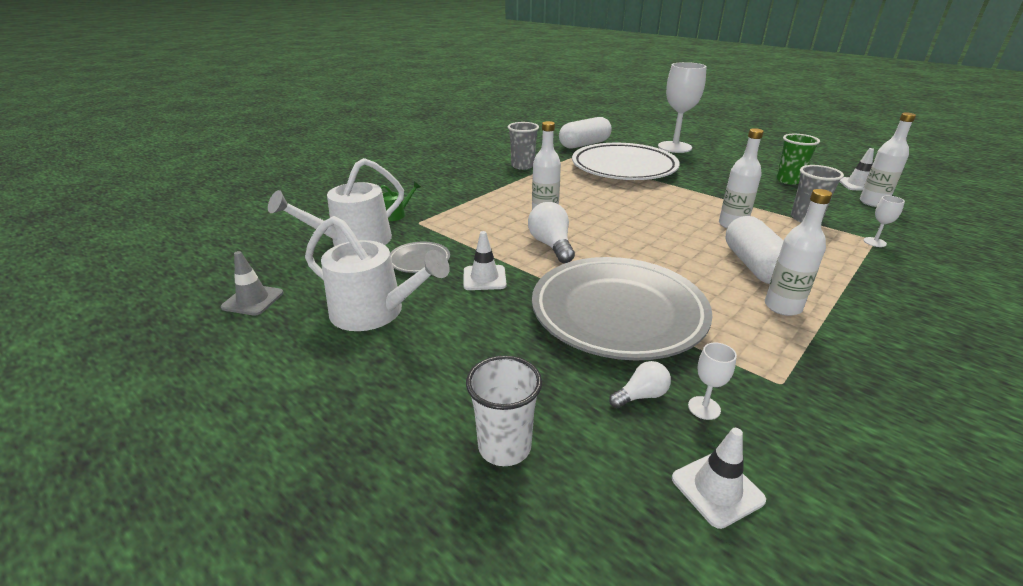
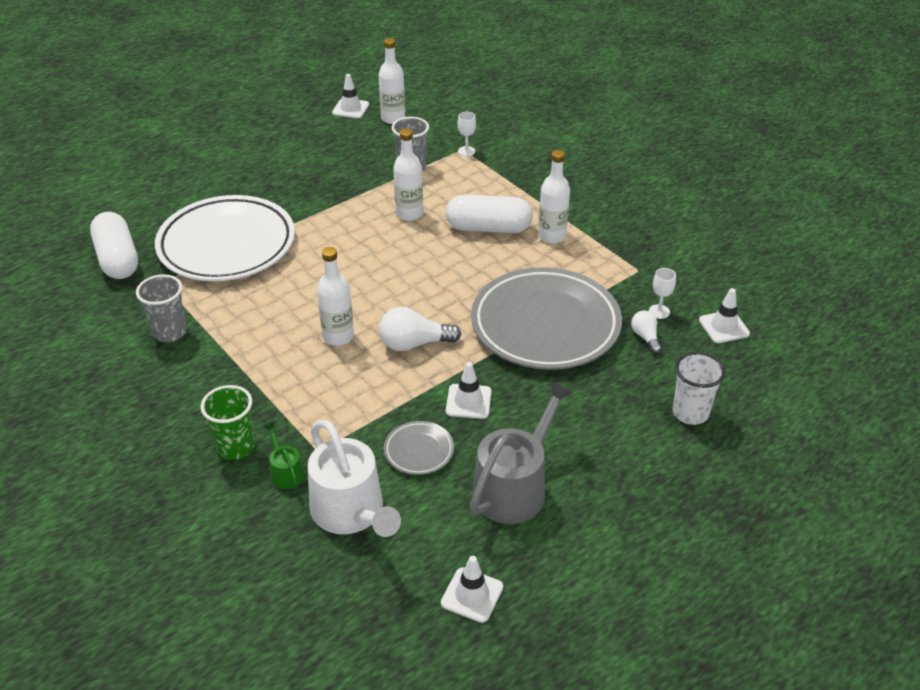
camera: 80 degrees left, 10 degrees up
(253, 300) = (472, 595): grey traffic cone -> white traffic cone
(374, 312) = (514, 487): white watering can -> grey watering can
(674, 147) = (177, 186): white goblet -> none
(788, 180) = (321, 143): green cup -> green cup (236, 447)

